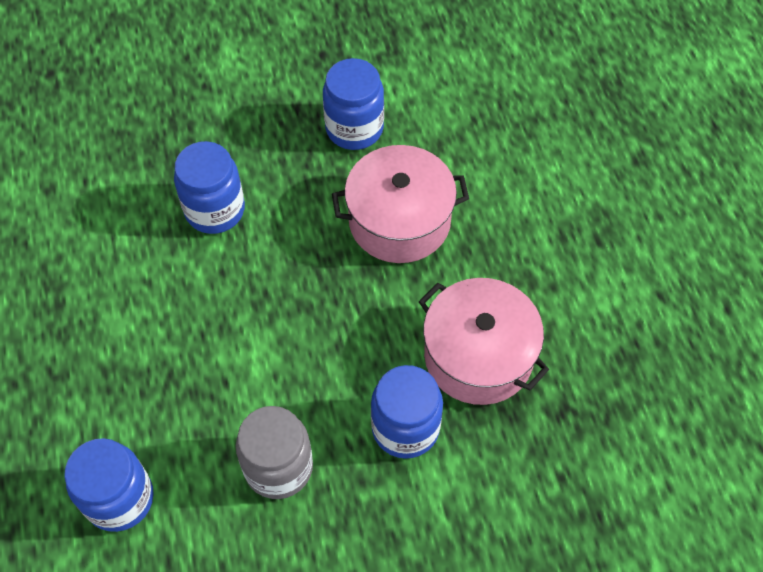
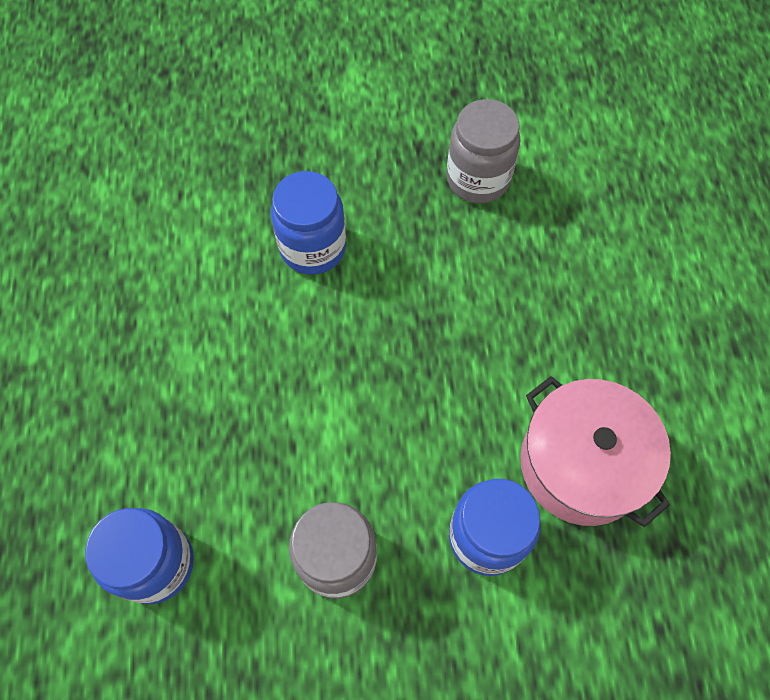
camera: 10 degrees right, 5 degrees up
(354, 128) = (478, 179): blue jar -> grey jar
(399, 220) = (513, 291): pink pot -> none

